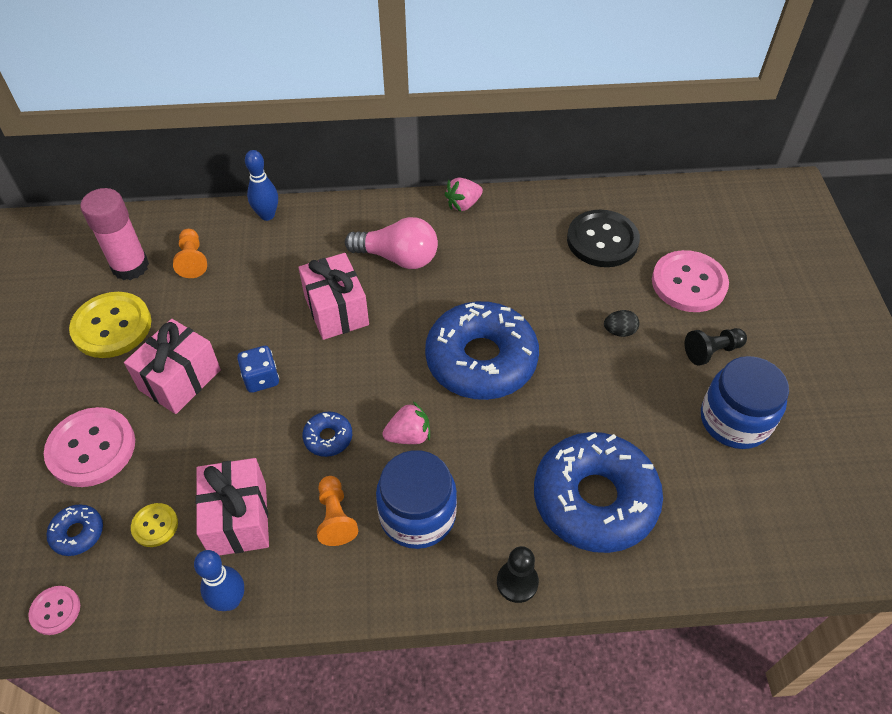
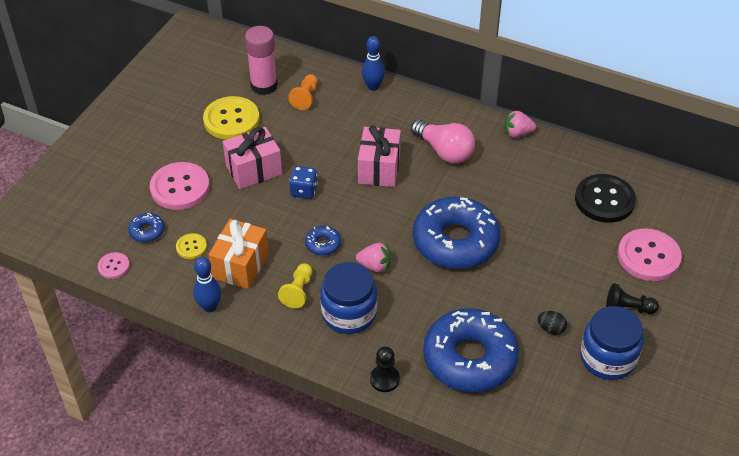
camera: 30 degrees right, 5 degrees down
(238, 519) = (240, 265): pink gift -> orange gift
(335, 517) = (298, 291): orange pawn -> yellow pawn
(619, 331) = (568, 266): black egg -> black egg (551, 329)

